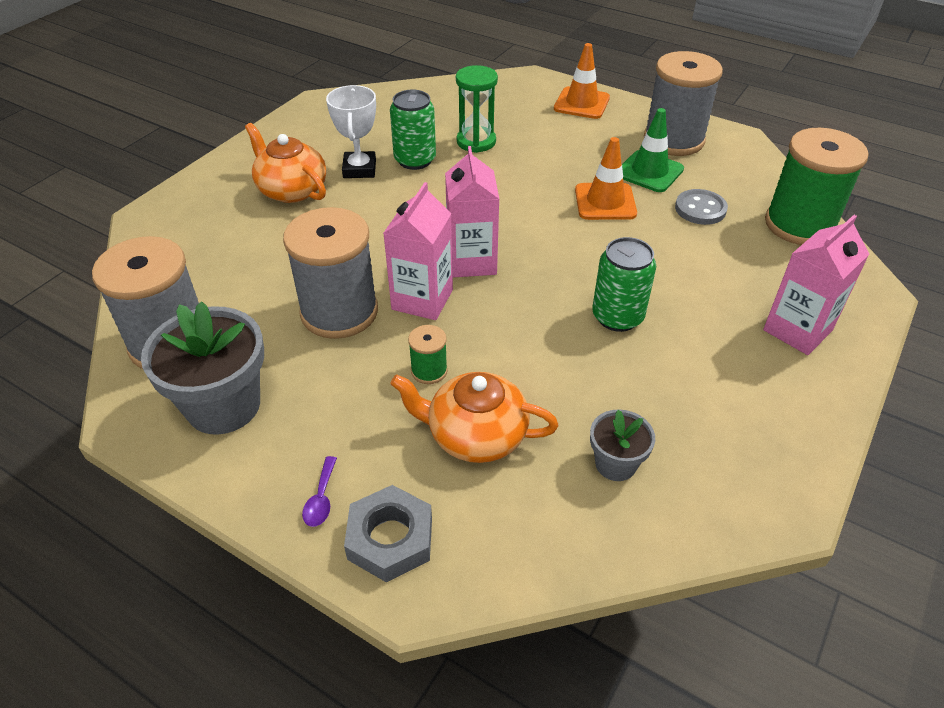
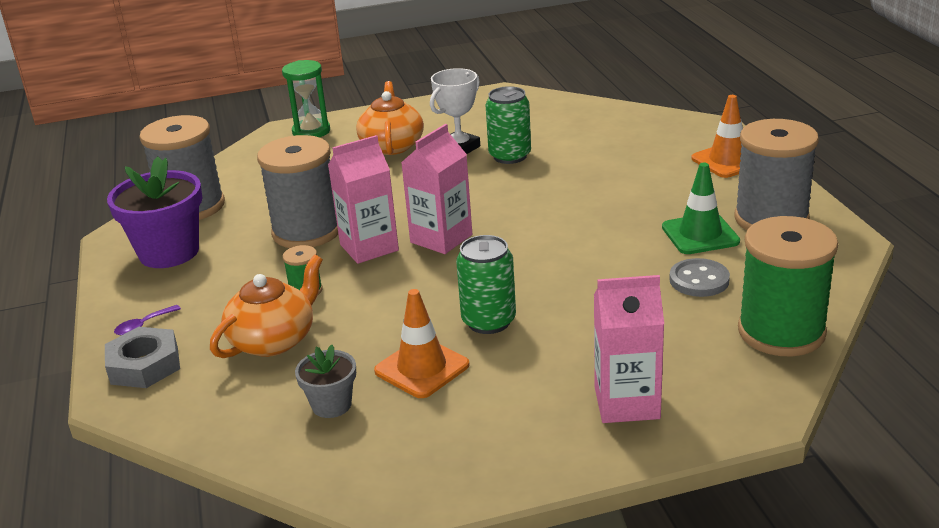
camera: 45 degrees right, 15 degrees down
(223, 405) = (169, 252): grey flower pot -> purple flower pot
(475, 435) = (274, 340): orange teapot -> orange teapot turned 75 degrees clockwise
(476, 142) = (580, 159): green hourglass -> green hourglass (311, 131)
(605, 202) = (617, 241): orange traffic cone -> orange traffic cone (422, 368)

